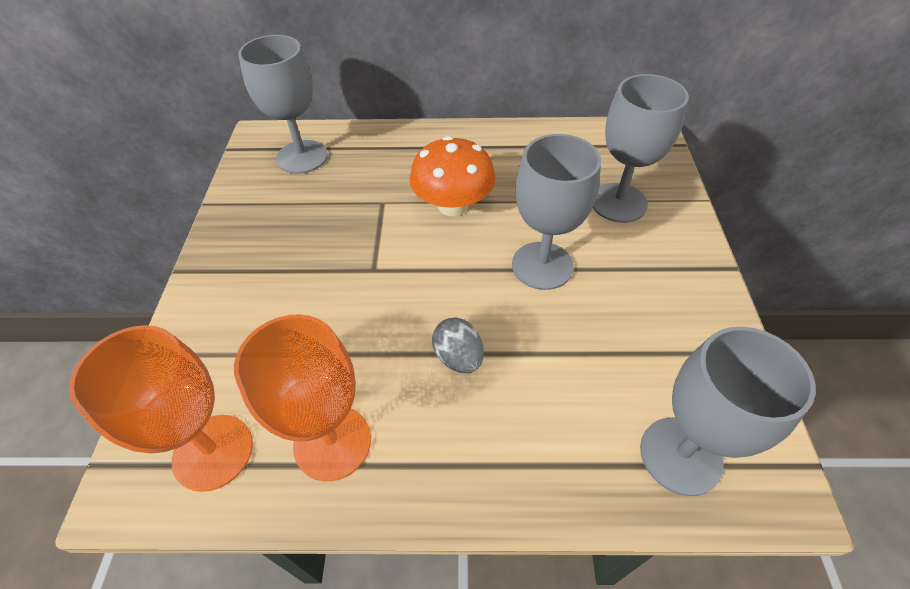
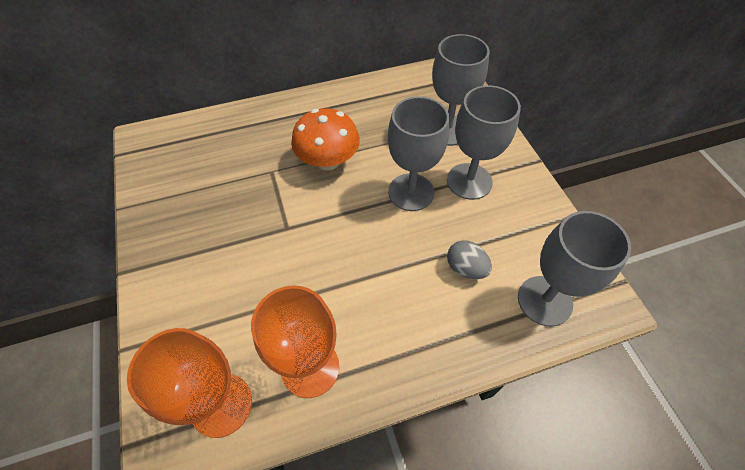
camera: 20 degrees left, 5 degrees up
(302, 157) = (187, 148): grey goblet -> grey goblet (469, 181)
(458, 357) = (377, 278): grey egg -> grey egg (465, 268)

